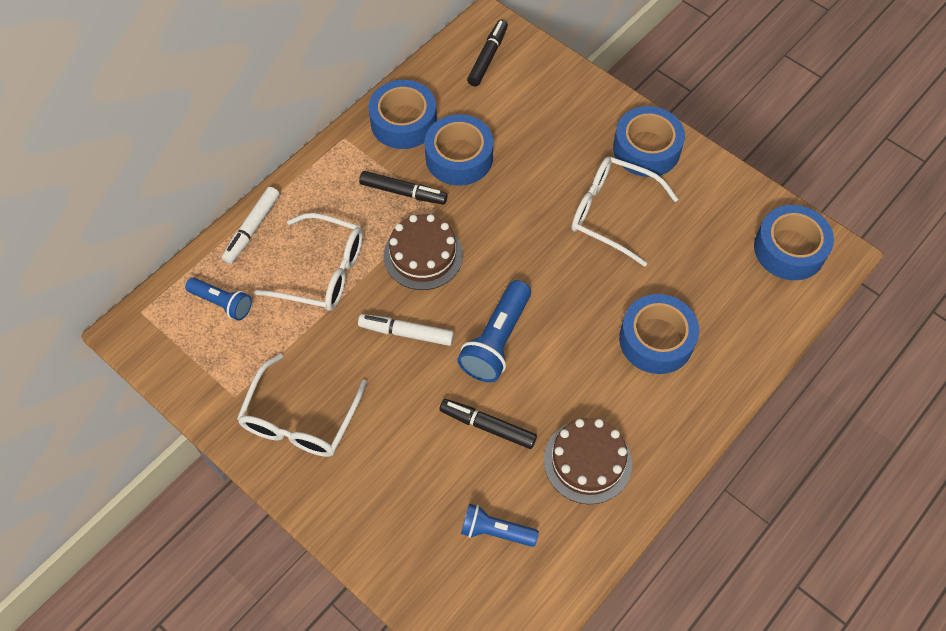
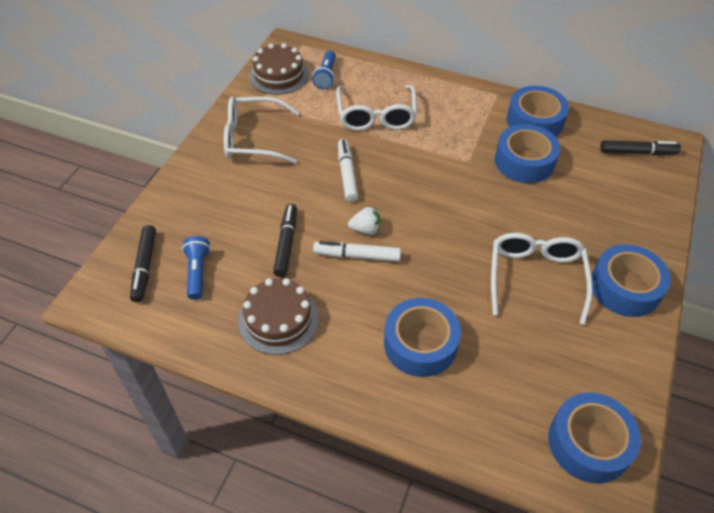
camera: 70 degrees right, 10 degrees down
(252, 229) = (391, 72): white marker -> white marker (357, 255)
(403, 192) = (470, 138): black marker -> black marker (144, 267)
(423, 255) = (420, 165): brown cake -> brown cake (279, 75)
(496, 341) = (365, 229): blue flashlight -> white strawberry

